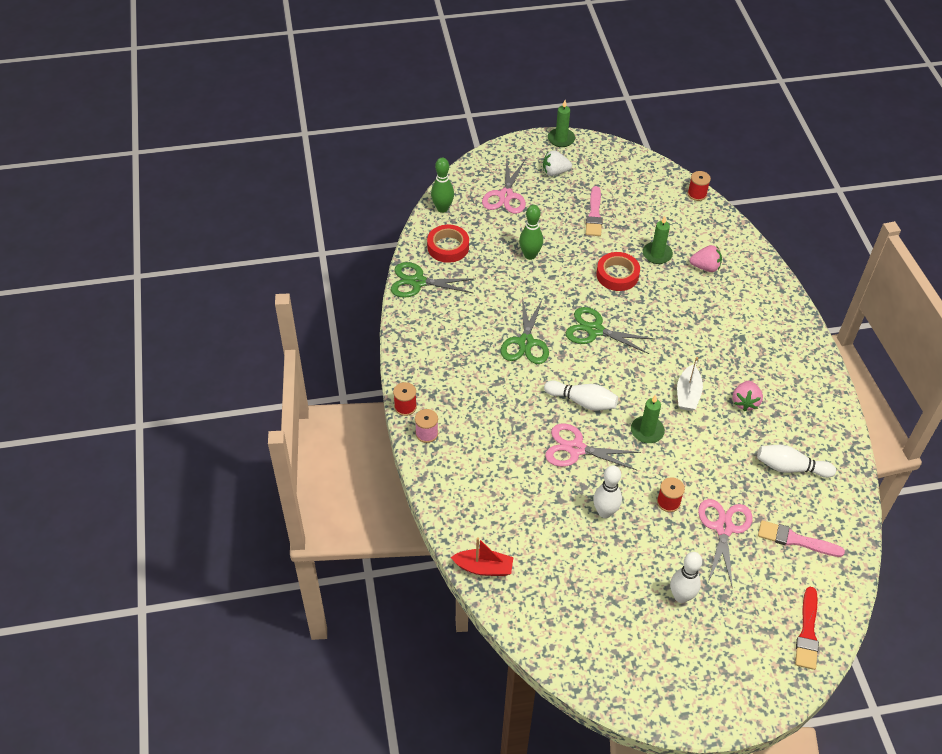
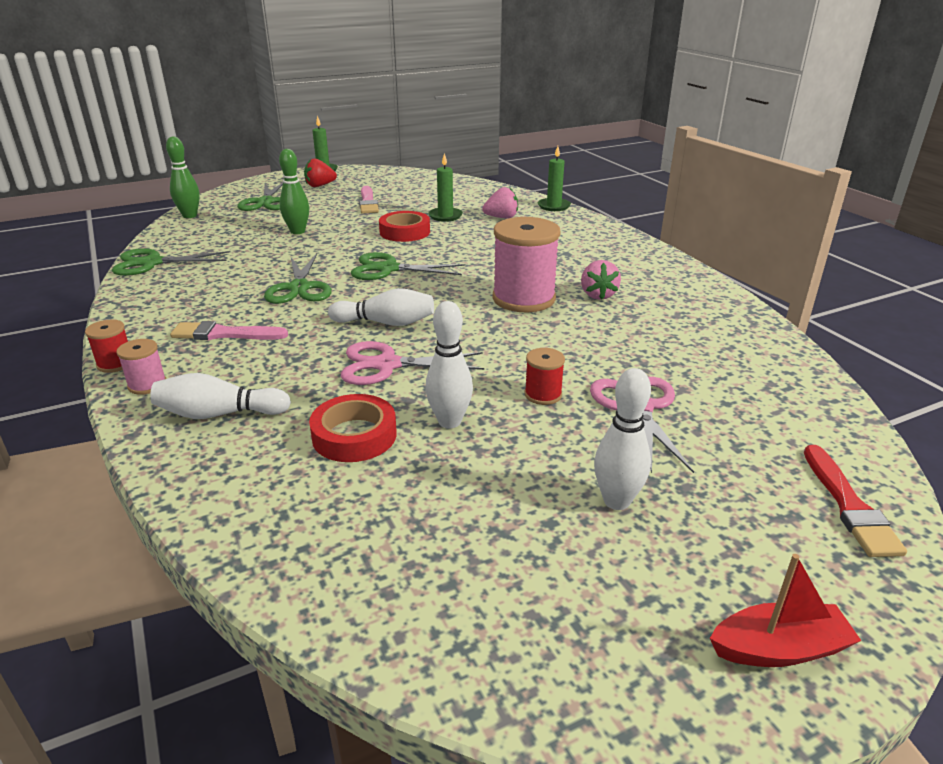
camera: 15 degrees left, 20 degrees down
(448, 247) = (195, 237): red tape -> red tape (354, 435)
(483, 568) = (243, 532): red boat -> red boat (779, 649)
(505, 196) = (265, 202): pink scissors -> green scissors
(555, 172) = (320, 185): white strawberry -> red strawberry
(647, 431) = (483, 334): green candle -> green candle (554, 206)
(687, 394) = (523, 299): white boat -> pink spool
(697, 194) = (473, 182): red spool -> none
(790, 468) = (690, 337): white bowling pin -> white bowling pin (220, 414)
(795, 540) = (747, 401): pink brush -> pink brush (224, 334)

